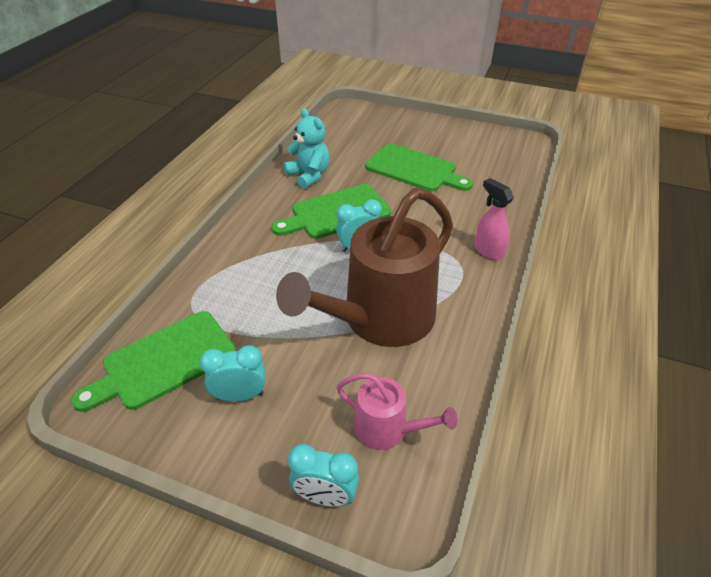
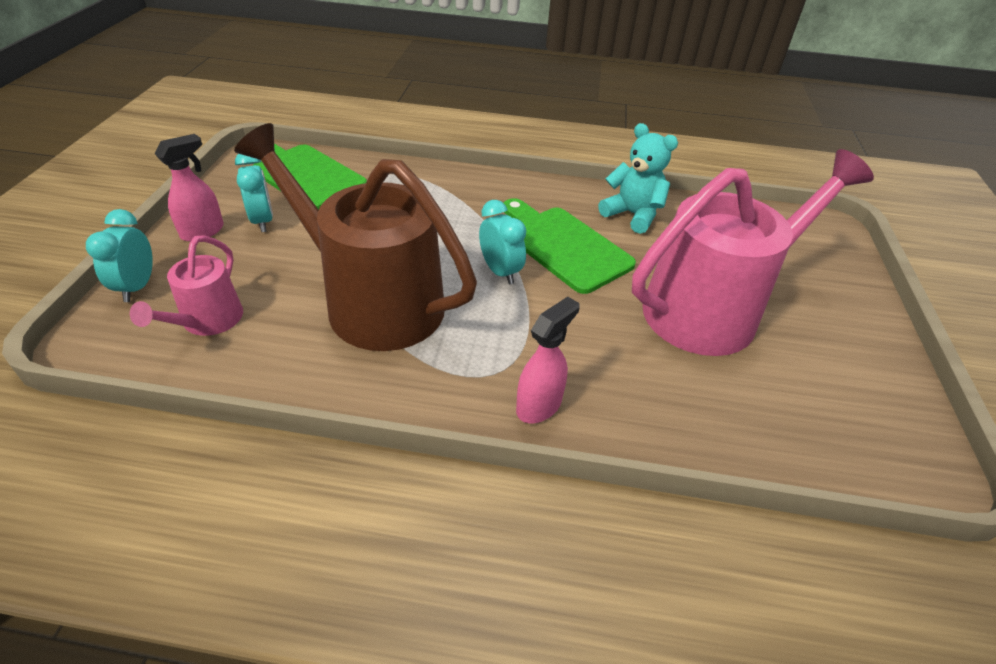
camera: 75 degrees right, 0 degrees up
(242, 447) = (203, 231): none -> pink spray bottle
(309, 175) = (632, 215): turquoise teddy bear -> turquoise teddy bear turned 90 degrees counterclockwise
(414, 169) = (712, 309): green cutting board -> pink watering can

